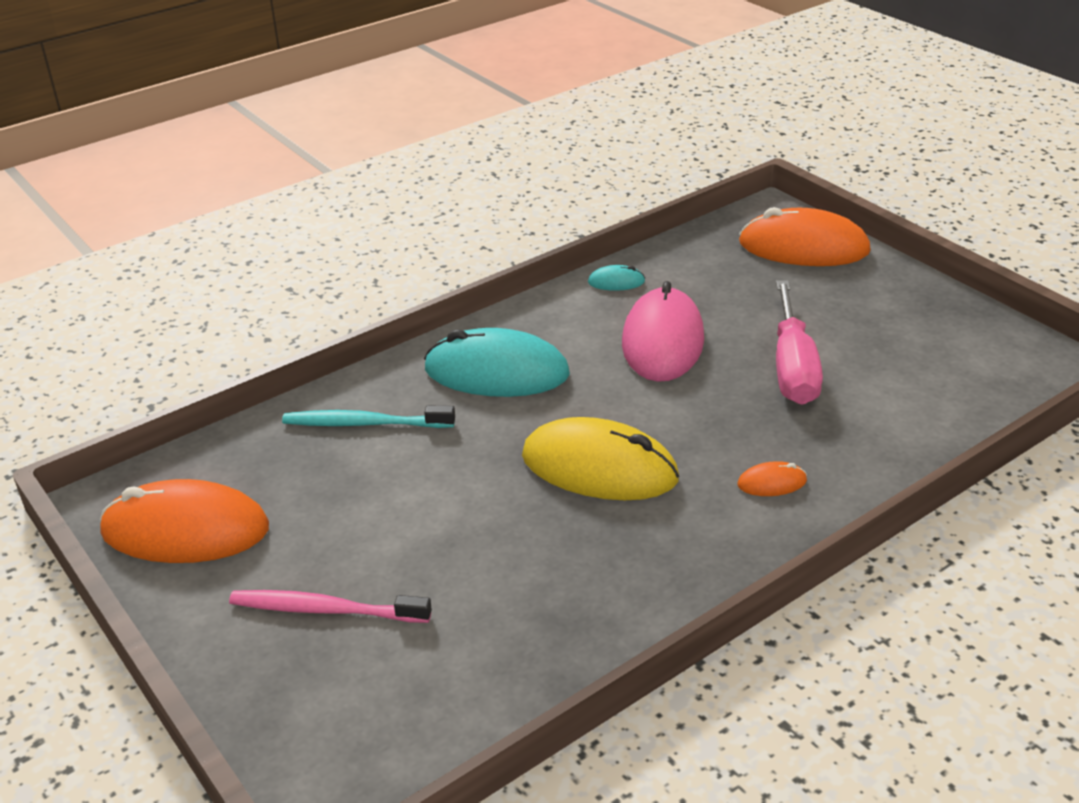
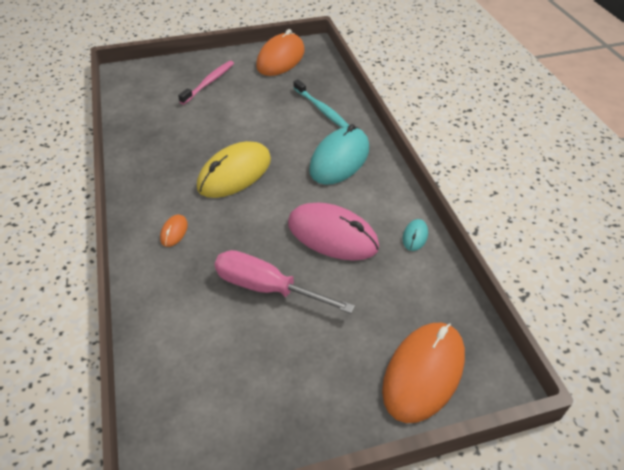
camera: 110 degrees right, 10 degrees up
(364, 423) = (321, 109): turquoise toothbrush -> turquoise toothbrush turned 120 degrees clockwise

